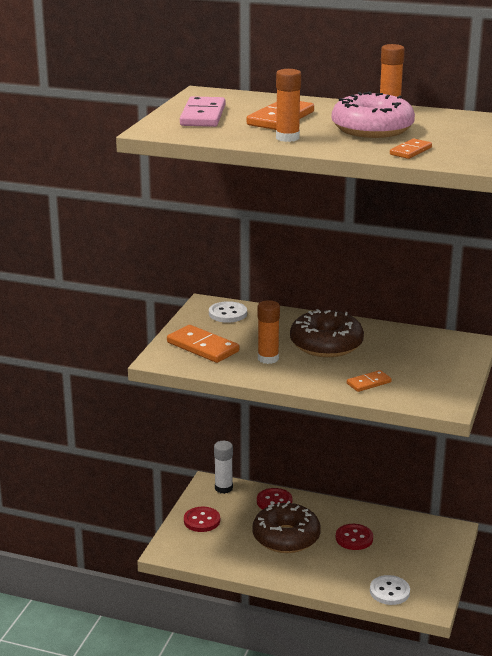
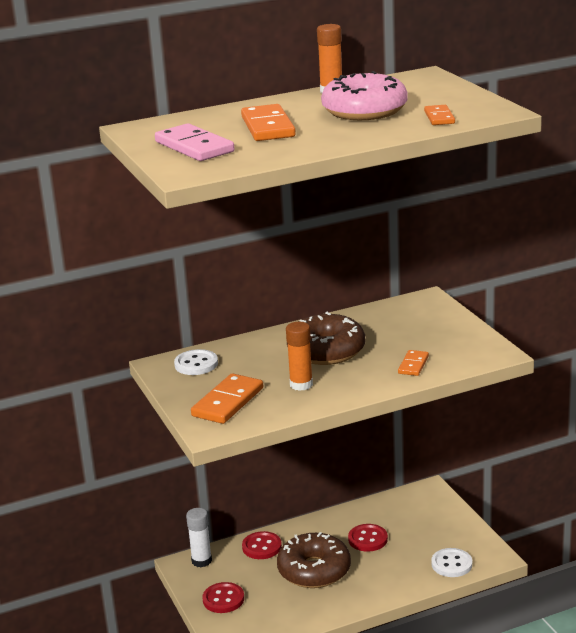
camera: 40 degrees left, 0 degrees up
(202, 347) = (228, 402): orange domino -> orange domino turned 60 degrees counterclockwise
(287, 138) = (319, 140): orange glue stick -> none

